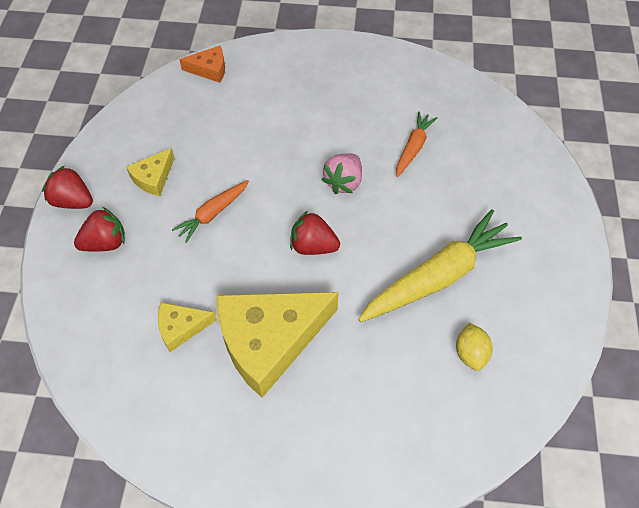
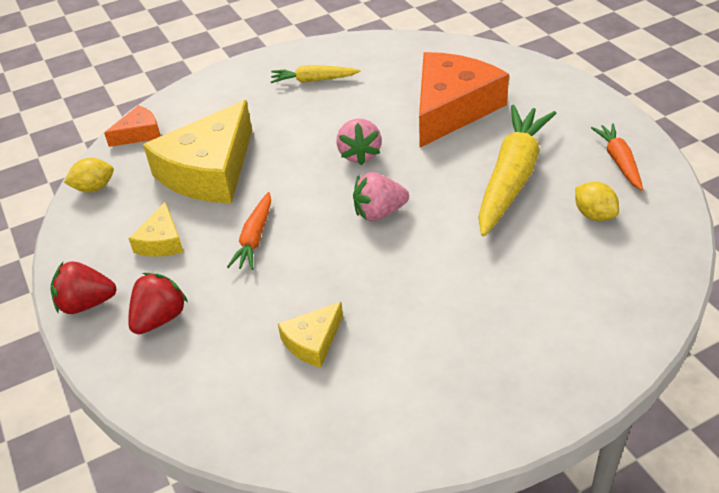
camera: 30 degrees left, 15 degrees down
(146, 103) = (94, 188): none -> yellow lemon
(269, 340) = (411, 303): yellow cheese -> yellow cheese (209, 171)
(313, 246) = (379, 213): red strawberry -> pink strawberry
(369, 88) = (313, 80): none -> yellow carrot
(413, 148) = (397, 103): orange carrot -> orange carrot (619, 161)
(451, 179) = (452, 108): none -> orange cheese

